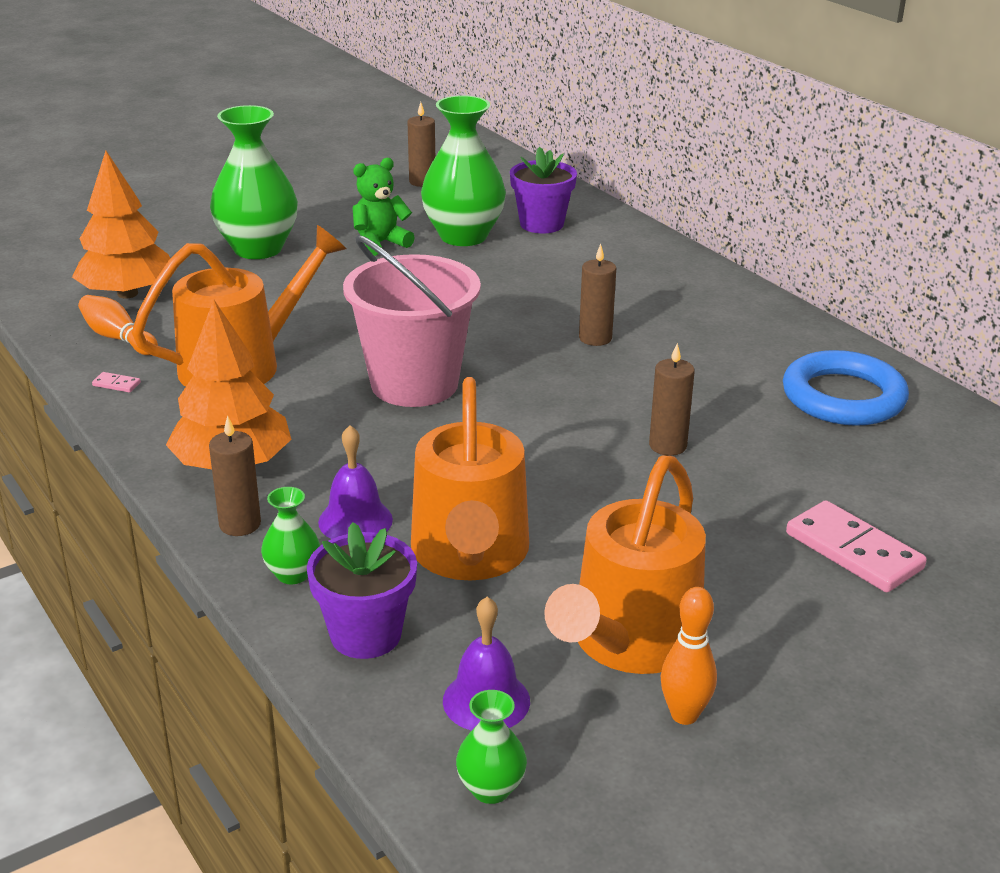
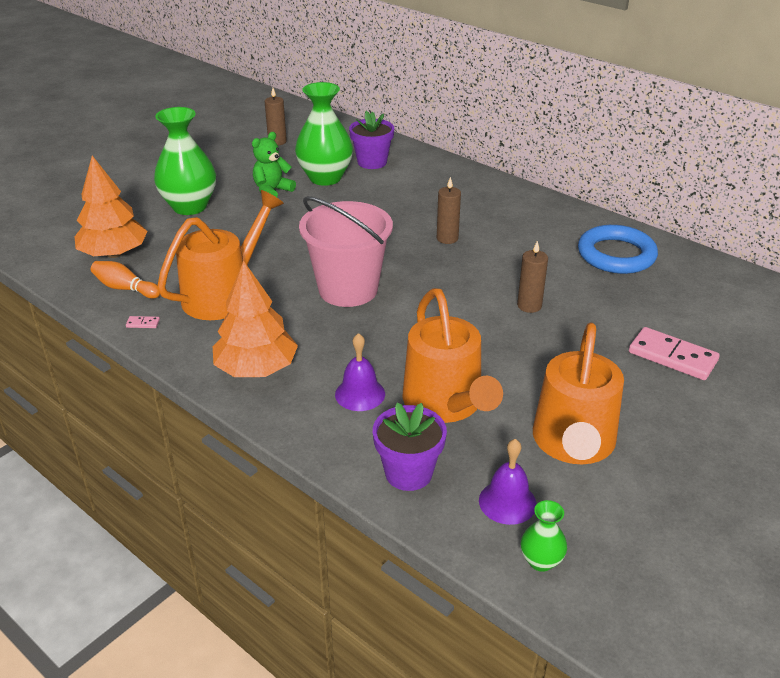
camera: 15 degrees left, 5 degrees up
(240, 524) = (284, 411): brown candle -> none
(293, 574) = (338, 440): green vase -> none
(684, 715) = (629, 485): orange bowling pin -> none

